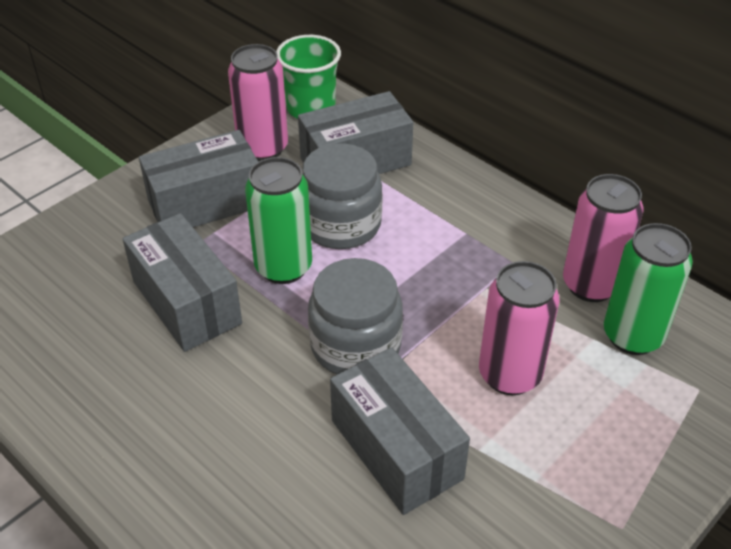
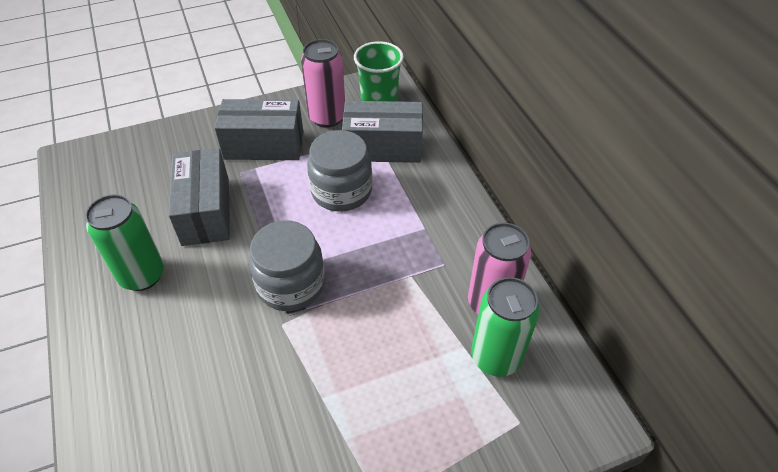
camera: 25 degrees right, 5 degrees up
(283, 267) = (282, 209): green can -> green can (142, 275)
(396, 449) = (266, 372): grey box -> none
(509, 375) = (382, 350): pink can -> none

